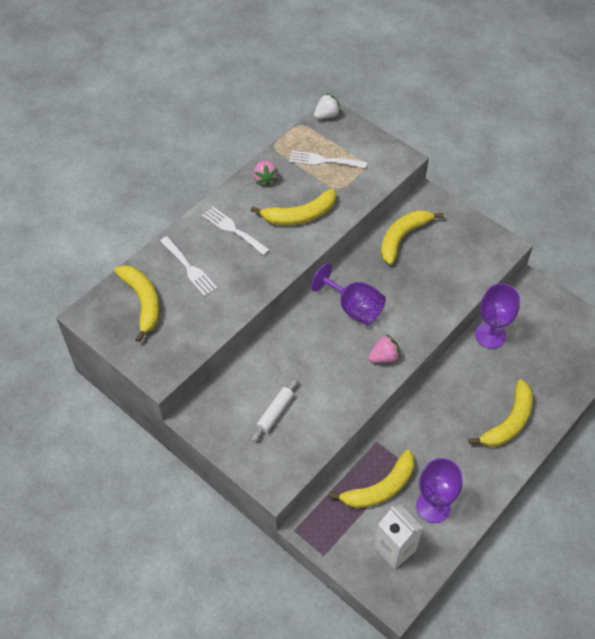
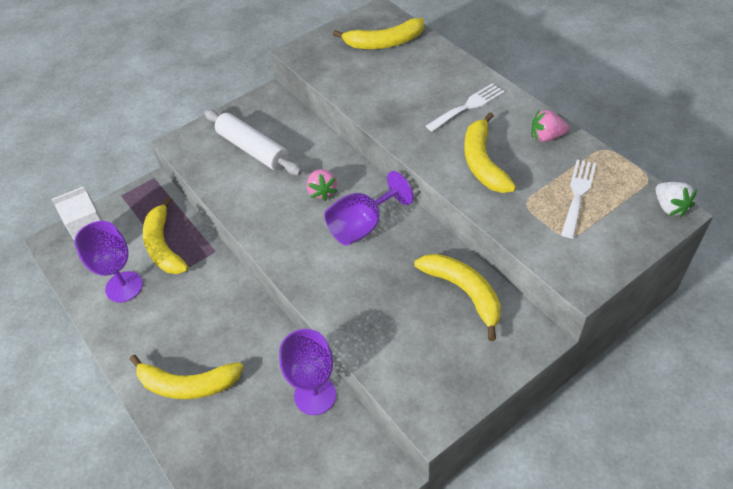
camera: 105 degrees right, 5 degrees down
(189, 268) = (419, 73): white fork -> none
(275, 412) = (253, 149): white rolling pin -> white rolling pin, size x1.71
(384, 357) = (287, 244): pink strawberry -> pink strawberry (322, 192)
(509, 421) = (188, 385): yellow banana -> yellow banana turned 45 degrees counterclockwise

